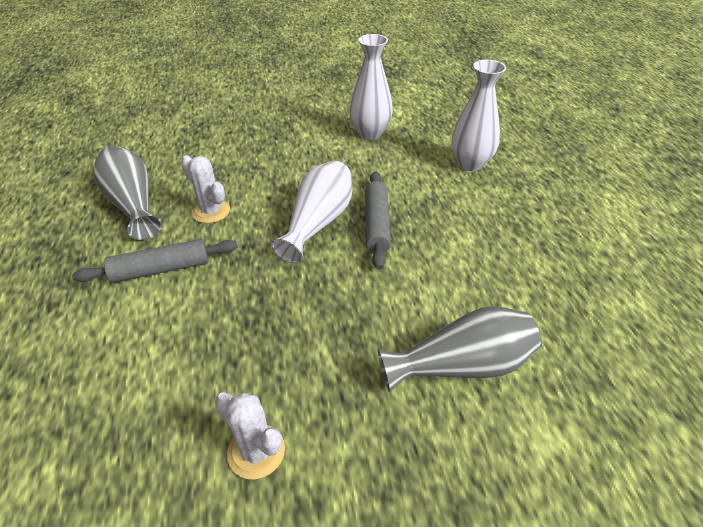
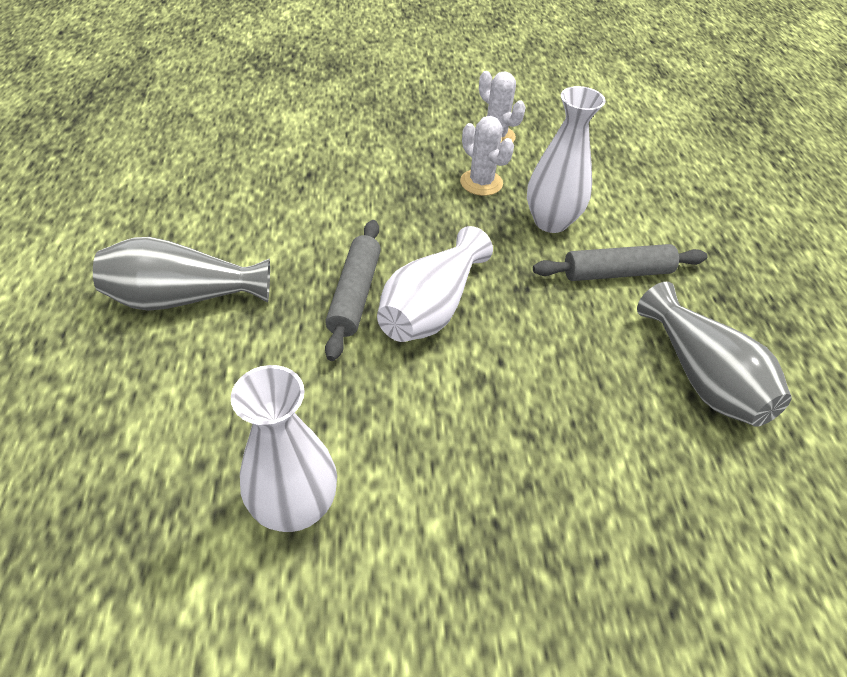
camera: 175 degrees left, 5 degrees up
(211, 211) = (581, 347): white cactus -> white cactus (481, 183)
(461, 365) = (329, 157): grey vase -> grey vase (184, 298)
(470, 164) = (154, 386): white vase -> white vase (551, 221)

